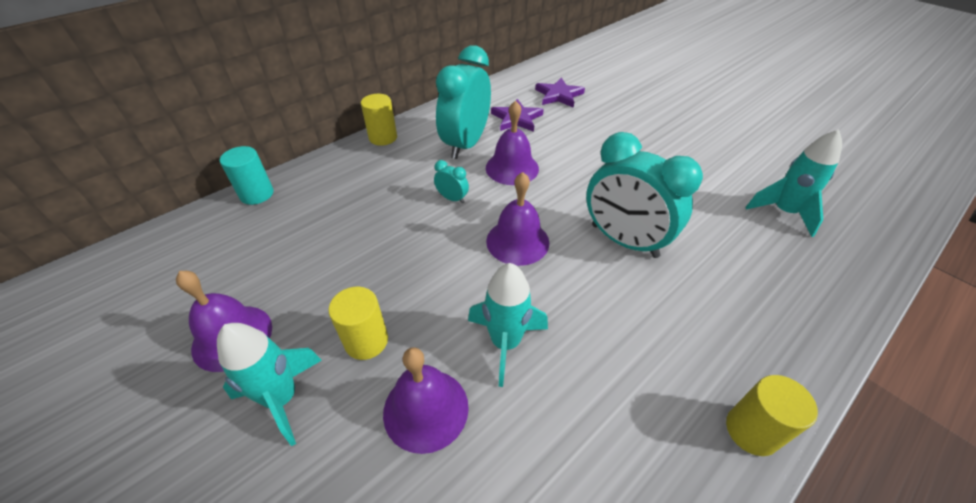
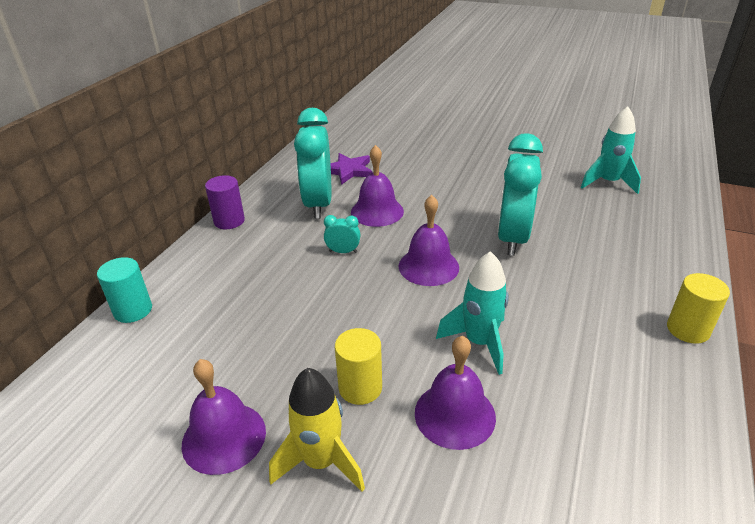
camera: 25 degrees left, 10 degrees down
(282, 398) = (321, 462): turquoise rocket -> yellow rocket
(383, 137) = (229, 221): yellow cylinder -> purple cylinder
(558, 95) = (371, 142): purple star -> none
(624, 241) = (512, 238): turquoise clock -> turquoise clock turned 90 degrees clockwise

